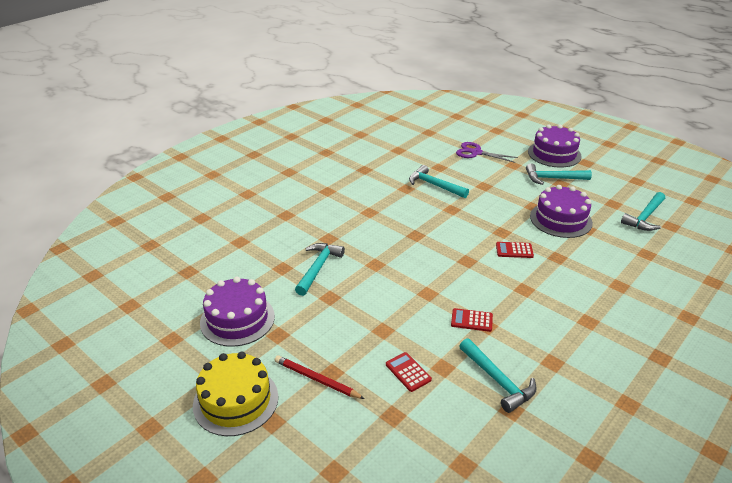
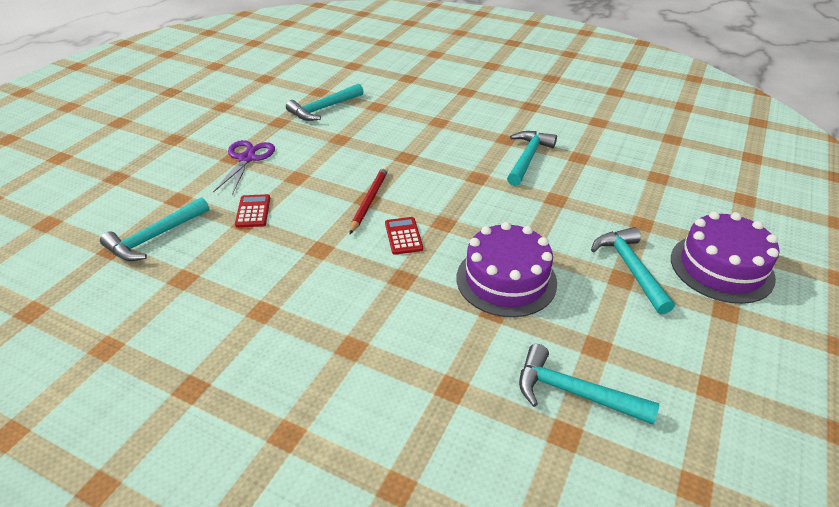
camera: 75 degrees right, 5 degrees up
(236, 400) = (144, 103): yellow cake -> none
(237, 319) = (241, 85): purple cake -> none
(317, 379) = (165, 133): red pencil -> red pencil (369, 201)
(318, 268) = (323, 109): turquoise hammer -> turquoise hammer turned 135 degrees clockwise
(408, 372) = (171, 179): red calculator -> none
(476, 152) = (648, 184): purple scissors -> purple scissors (247, 158)

